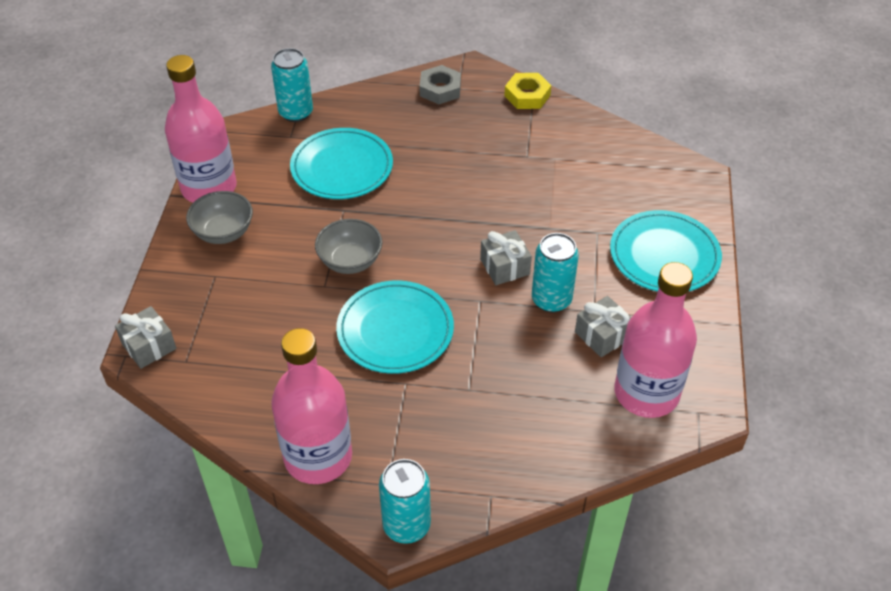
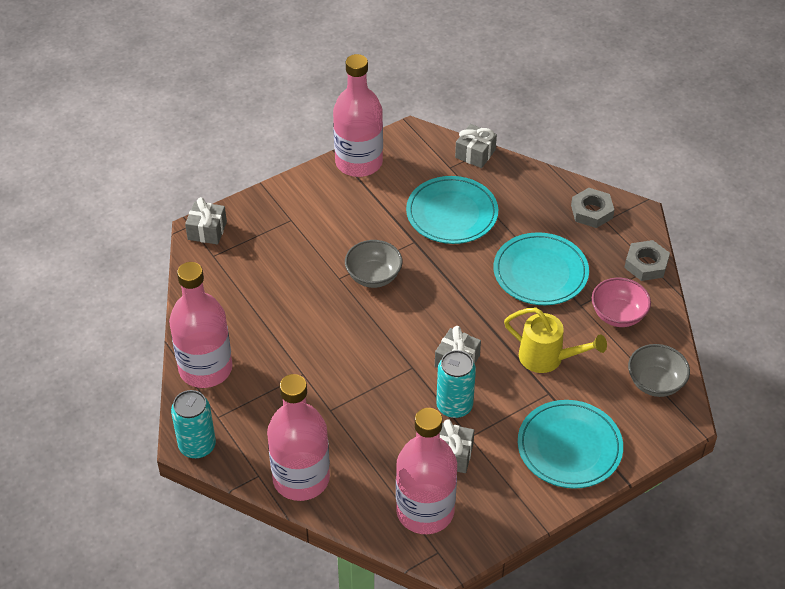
camera: 50 degrees right, 0 degrees up
(223, 232) = (330, 197): grey bowl -> grey bowl (655, 383)
(296, 113) = (475, 154): turquoise can -> grey gift
(395, 330) = (340, 339): turquoise plate -> turquoise plate (540, 272)
(526, 463) = (301, 478): none -> pink bottle
(527, 95) = (646, 264): yellow nut -> grey nut
(560, 142) = (618, 315): none -> pink bowl
(560, 210) = (547, 358): none -> yellow watering can

